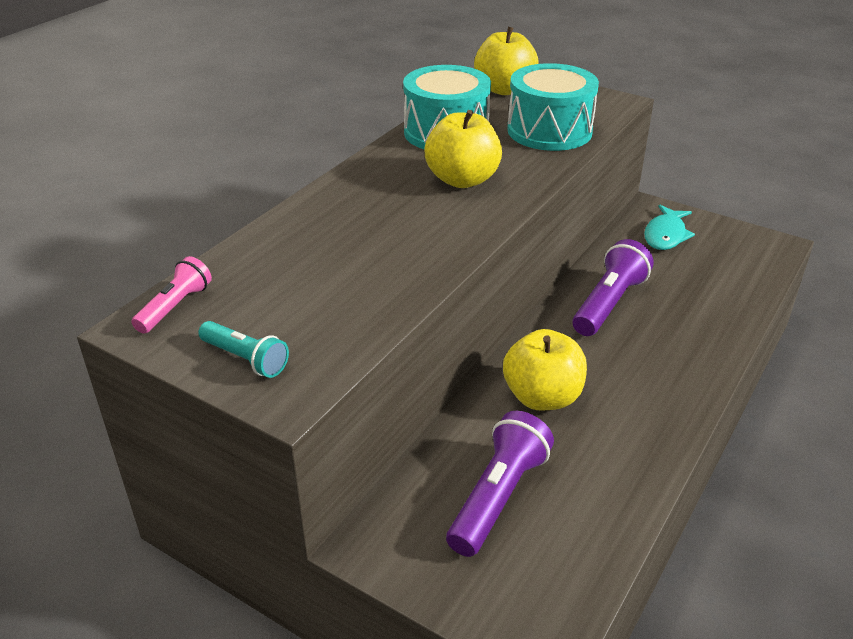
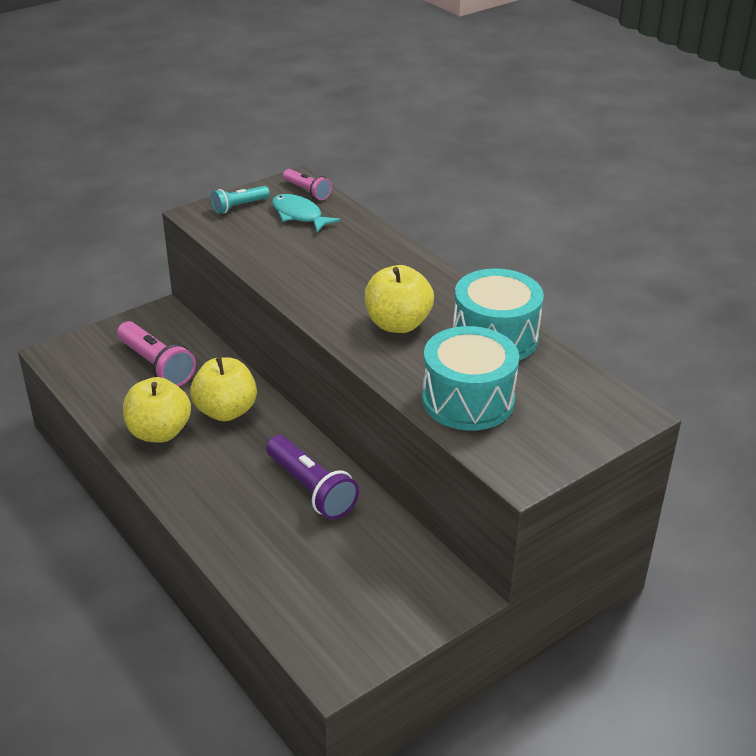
camera: 110 degrees right, 0 degrees up
(498, 497) = (156, 365): purple flashlight -> pink flashlight
(504, 89) = (586, 401): yellow apple -> yellow apple (159, 432)
(665, 235) = (401, 581): turquoise fish -> turquoise fish (299, 215)

